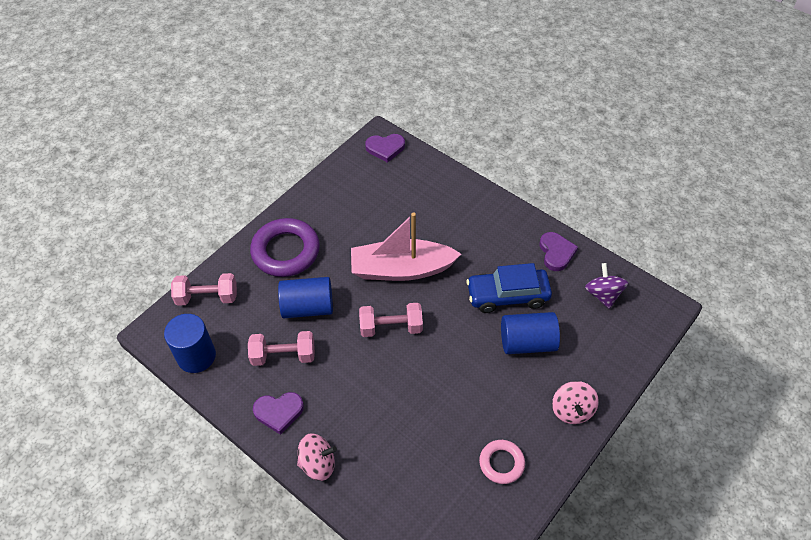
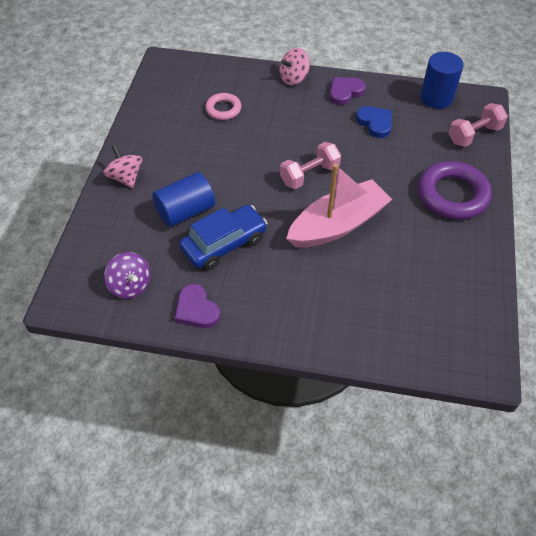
camera: 150 degrees right, 0 degrees up
(283, 355) = (375, 123): pink dumbbell -> blue heart
(308, 307) = (389, 161): blue cylinder -> none
(385, 148) = (465, 353): purple heart -> none
(501, 463) = (166, 125): pink ring -> pink ring (223, 109)

